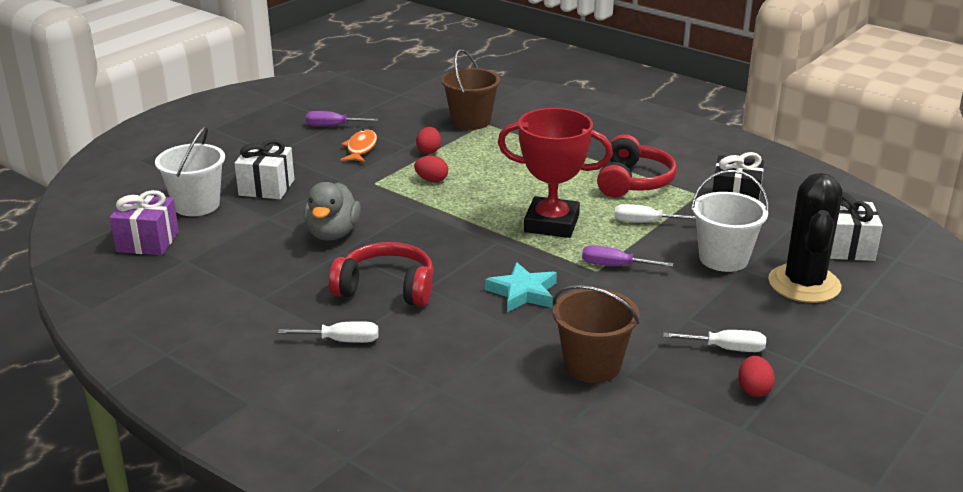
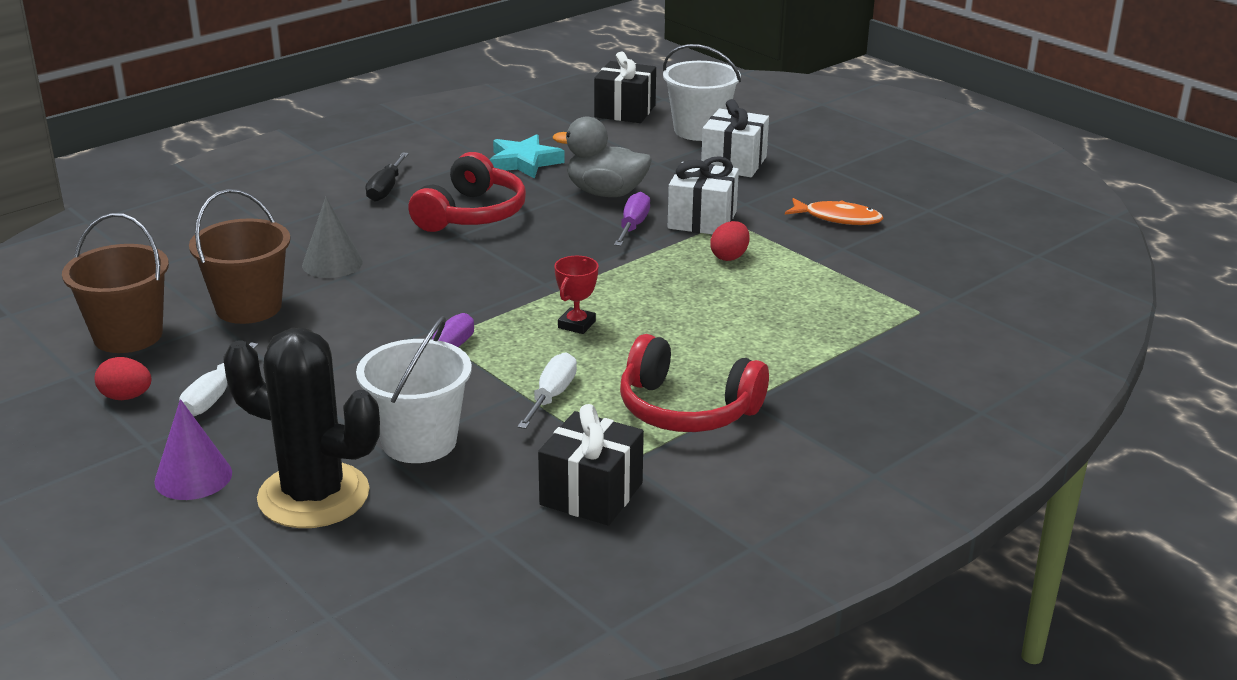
camera: 100 degrees right, 0 degrees up
(148, 242) = (625, 111): purple gift -> black gift
(333, 126) = (913, 204): purple screwdriver -> purple screwdriver (633, 226)
(342, 341) = (386, 189): white screwdriver -> black screwdriver
(429, 151) = (823, 261): red egg -> none
(471, 121) = (930, 301): brown bucket -> brown bucket (128, 335)
(500, 340) = (332, 263): none -> grey cone
(523, 292) = (418, 286): turquoise star -> turquoise star (524, 162)
(551, 224) = (576, 324): red trophy -> red trophy, size x0.43
(821, 332) = (193, 477): none -> purple cone
(846, 247) = (391, 570): white gift -> white gift (702, 220)

